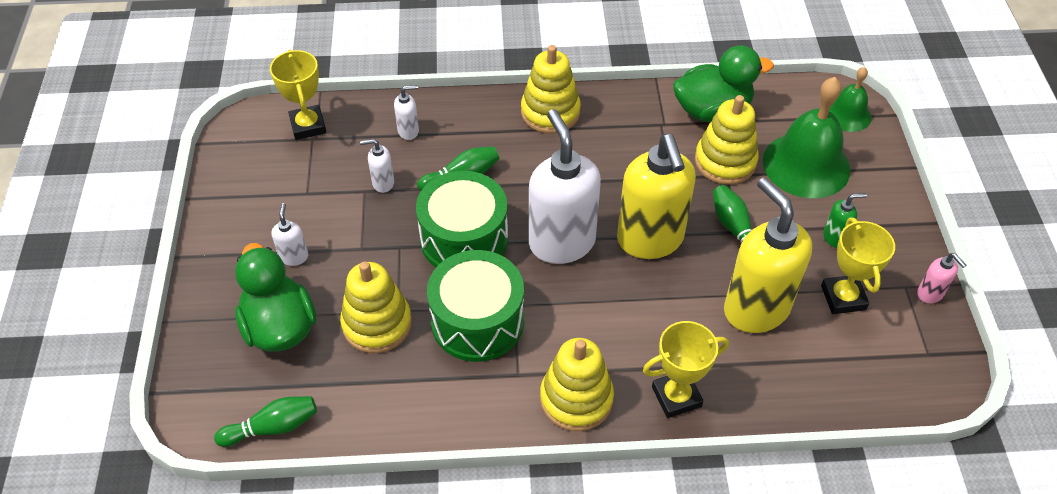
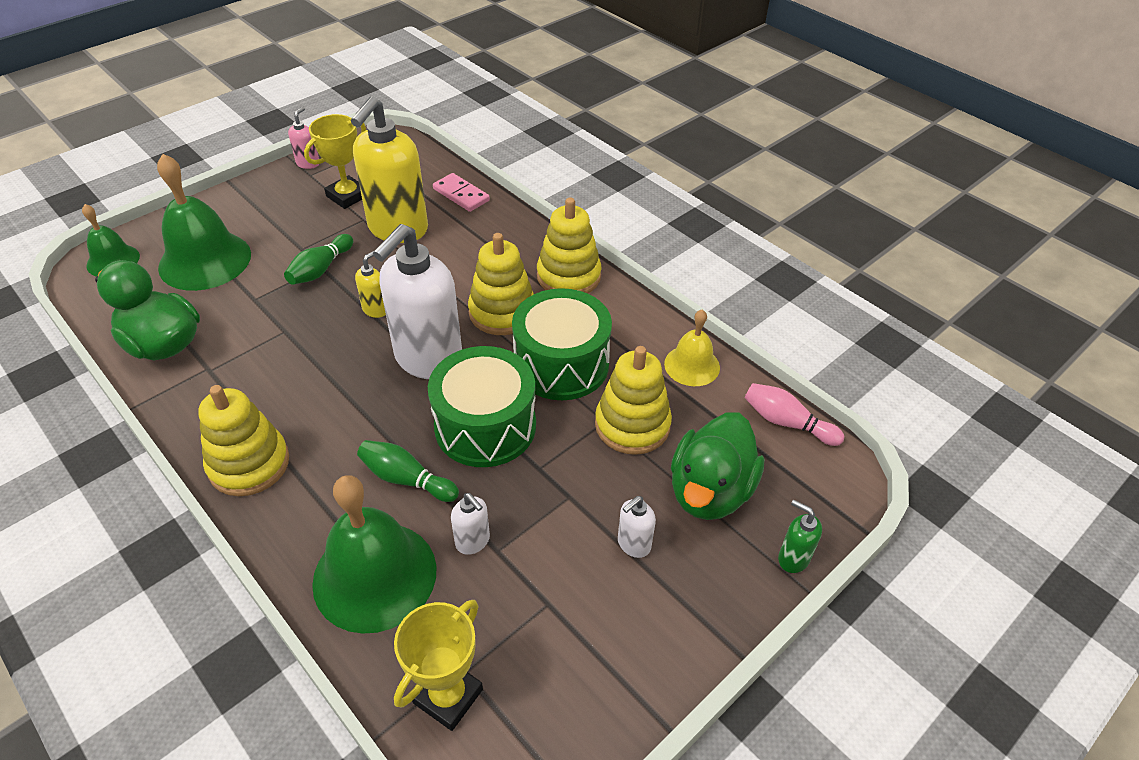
camera: 130 degrees left, 5 degrees down
(273, 427) = (786, 422): green bowling pin -> pink bowling pin
(388, 410) = (692, 365): none -> yellow bell
(408, 131) = (375, 575): white soap dispenser -> green bell
(650, 240) = (376, 309): yellow soap dispenser -> yellow soap dispenser, size x0.42
(676, 397) = (514, 234): yellow trophy -> none
(725, 161) = (236, 307): yellow stacking toy -> yellow stacking toy (502, 312)
(779, 391) = (461, 195): none -> pink domino
(835, 237) = (285, 218): green soap dispenser -> green soap dispenser (793, 558)

